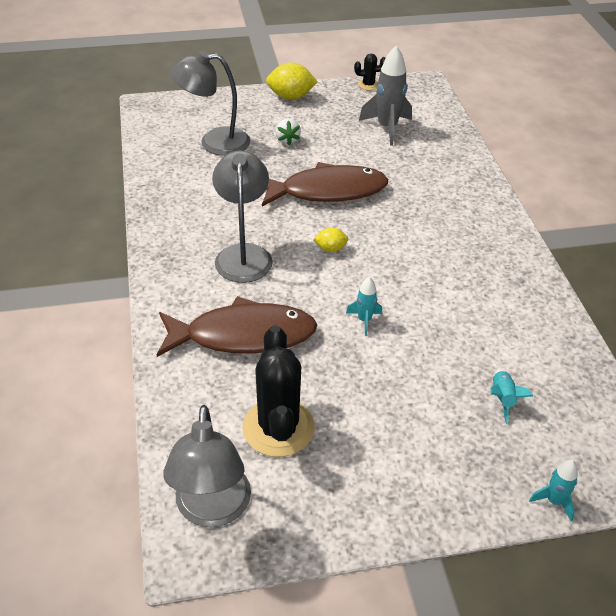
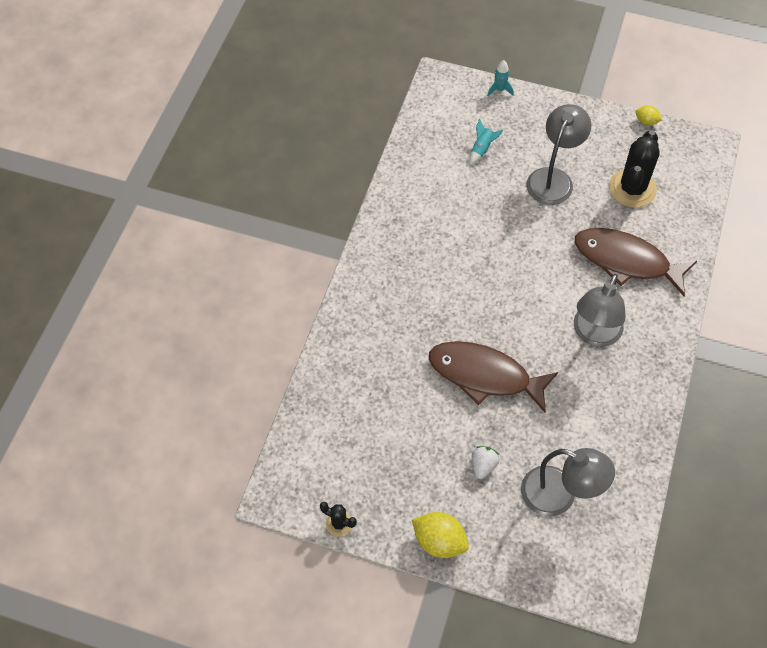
camera: 150 degrees left, 15 degrees up
(212, 510) = (691, 160): grey lamp -> grey lamp (553, 178)
(330, 248) = (520, 310): yellow lemon -> yellow lemon (646, 121)
(364, 320) = (533, 237): turquoise rocket -> none
(387, 128) = (371, 439): grey rocket -> none

